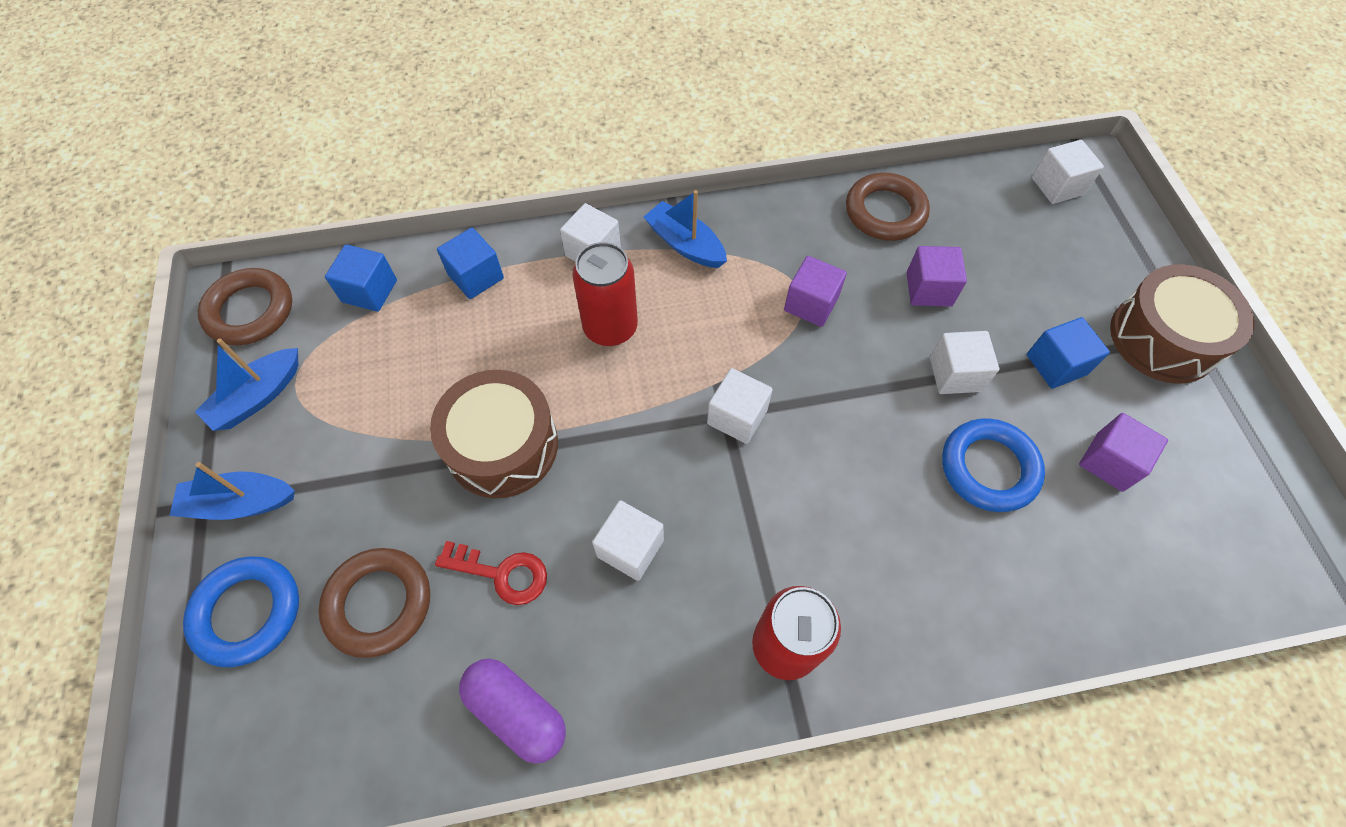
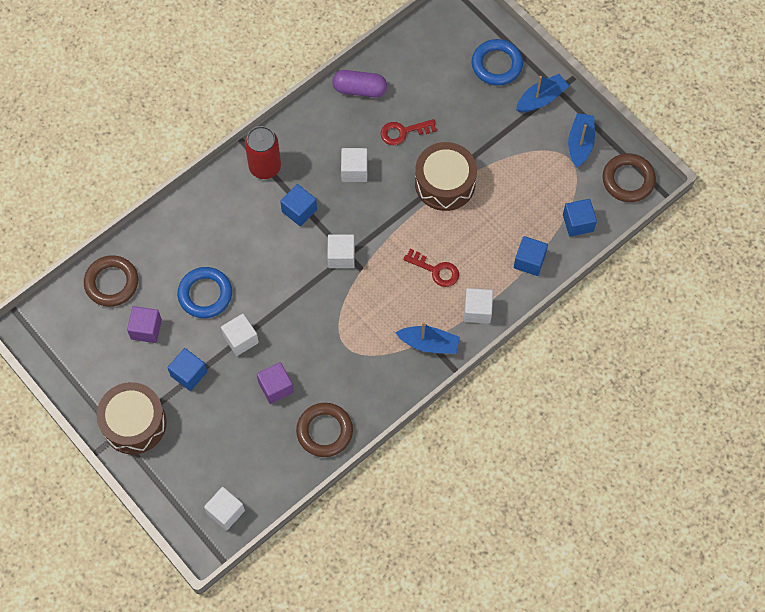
camera: 150 degrees right, 5 degrees up
(379, 603) = (446, 95): brown ring -> brown ring (111, 283)
(610, 327) = (436, 270): red can -> red key
(764, 527) = (299, 210): none -> blue cube
(811, 304) = (337, 342): purple cube -> none

